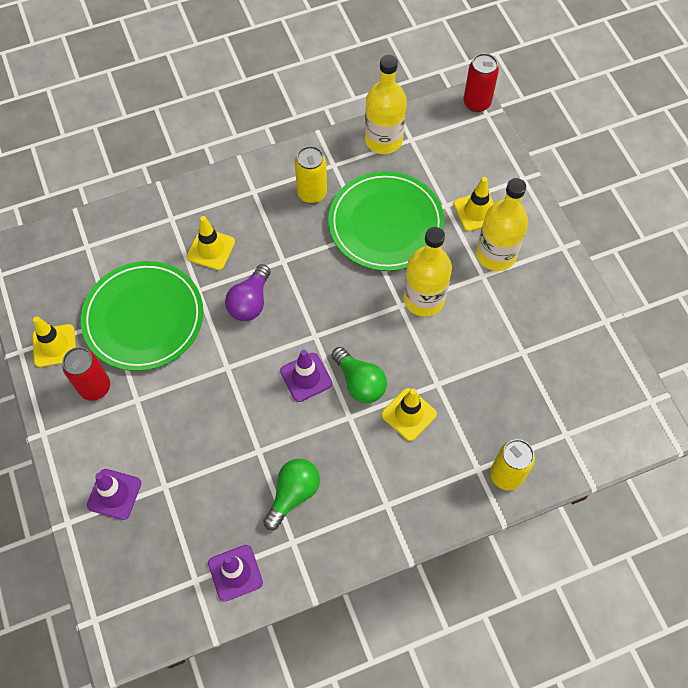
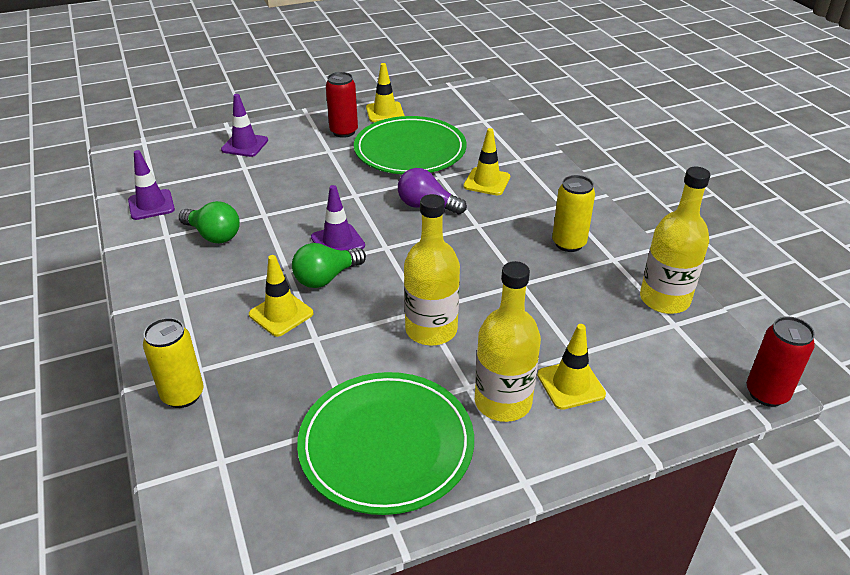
camera: 90 degrees right, 25 degrees down
(386, 224) = (536, 299): green plate -> green plate (386, 445)

